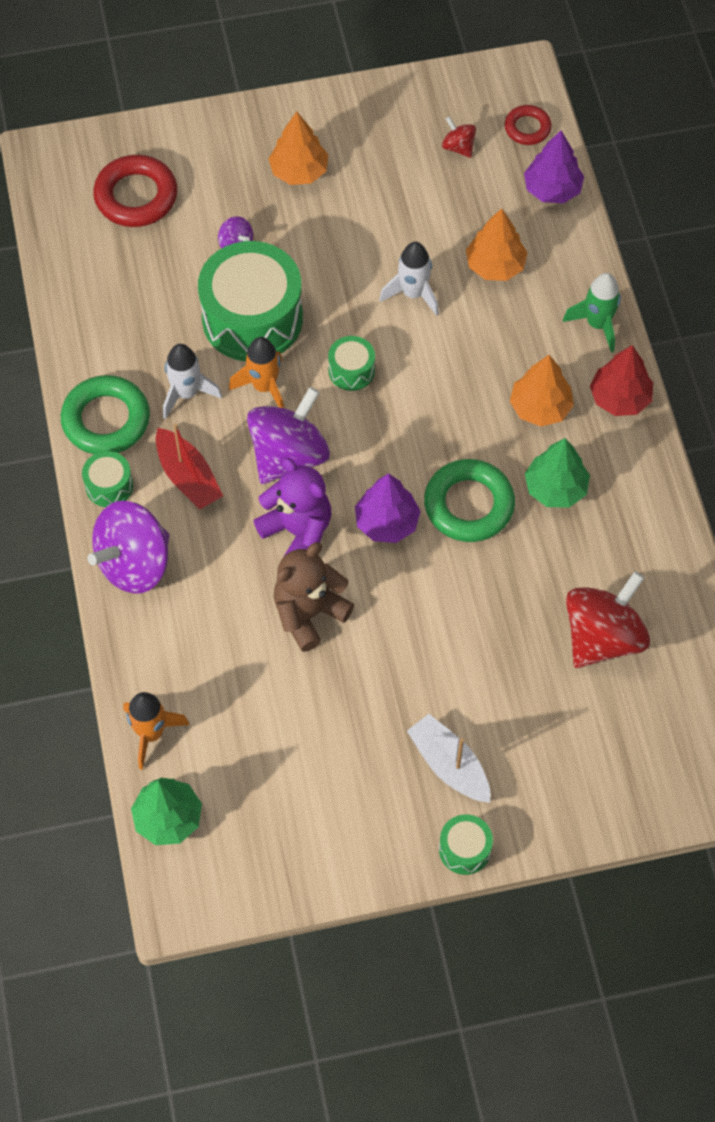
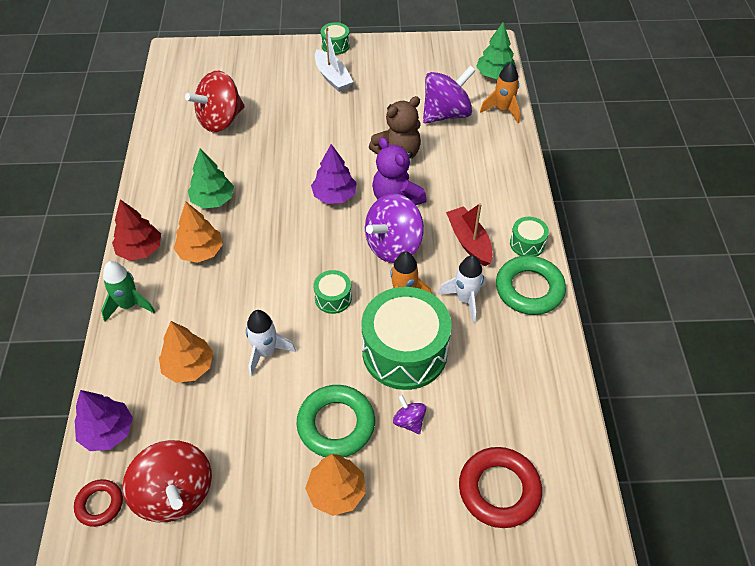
camera: 170 degrees left, 10 degrees down
(134, 563) = (510, 195): purple spinning top -> purple spinning top (446, 114)
(458, 147) = (175, 493): red spinning top -> red spinning top, size x2.17
(469, 505) = (275, 198): green ring -> green ring (336, 424)

